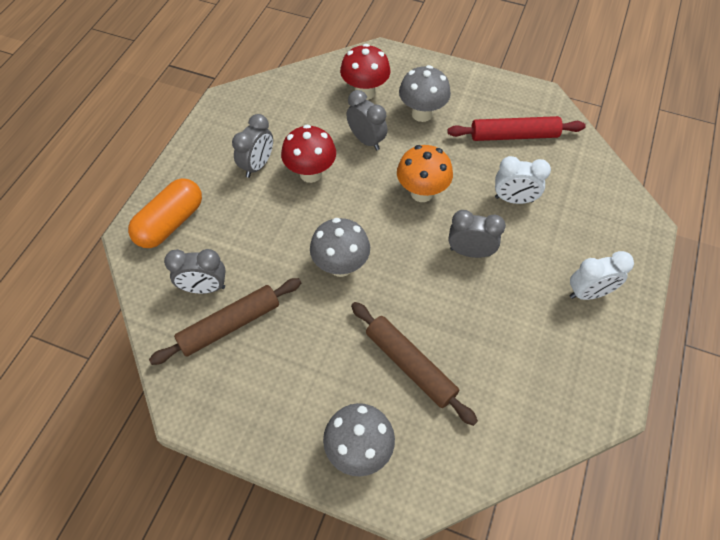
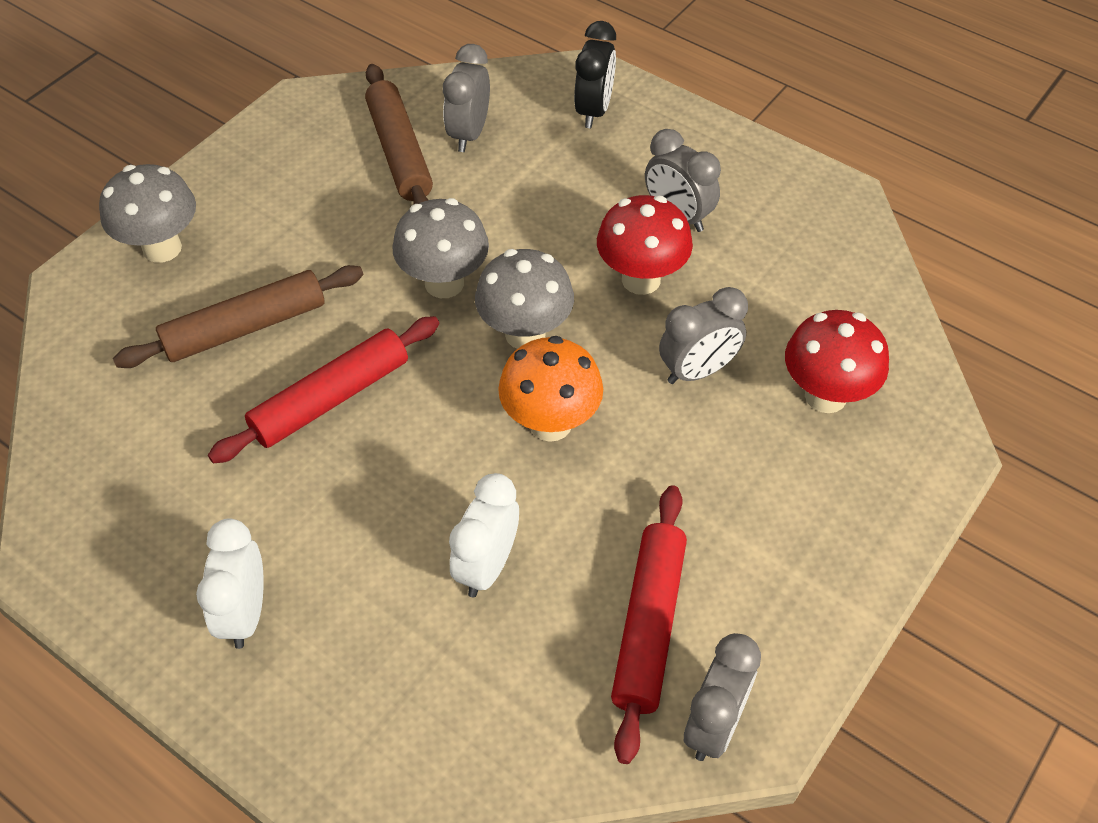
camera: 105 degrees right, 5 degrees down
(170, 223) = (593, 111): orange capsule -> black clock
(422, 114) = (747, 476): grey mushroom -> grey mushroom (525, 334)
(445, 298) = (331, 399): none -> red rolling pin
(470, 252) = (401, 459): grey clock -> grey clock (714, 725)

